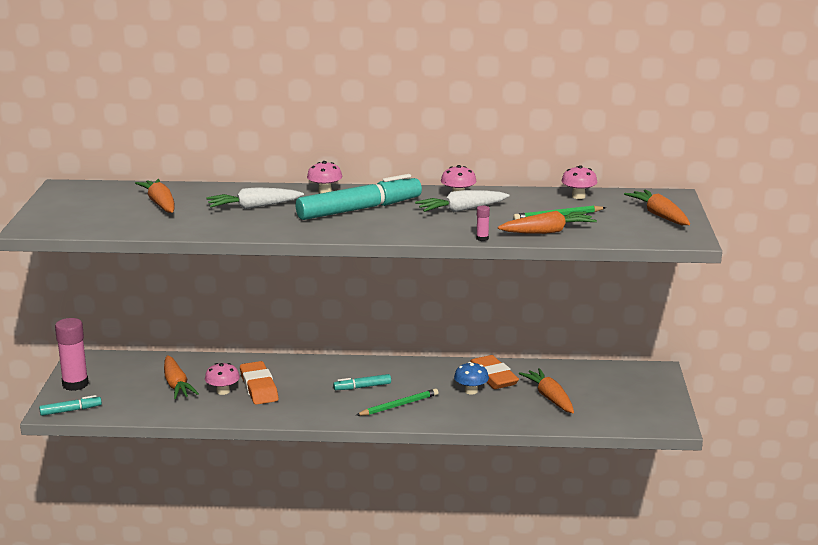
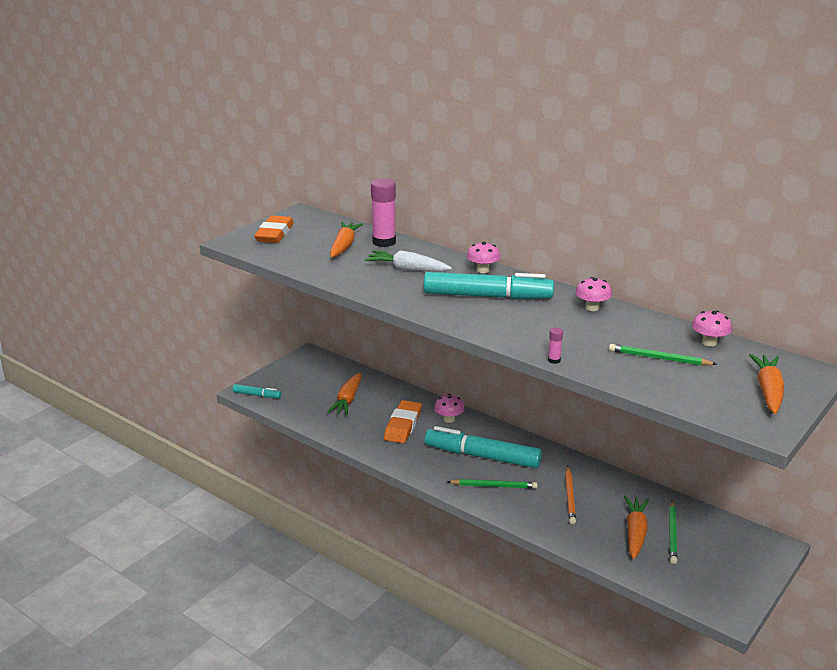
camera: 35 degrees right, 5 degrees up
(75, 384) = (282, 374): pink glue stick -> pink glue stick (384, 242)
(223, 391) = (373, 419): pink mushroom -> pink mushroom (449, 419)
(362, 387) = (482, 456): turquoise marker -> turquoise marker, size x2.15
(461, 210) = (575, 323): white carrot -> none
(471, 391) = (570, 496): blue mushroom -> orange pencil
(492, 377) = (604, 490): orange eraser -> orange eraser (274, 234)
(547, 232) = (625, 373): orange carrot -> none
(577, 388) = (672, 534): none -> green pencil

